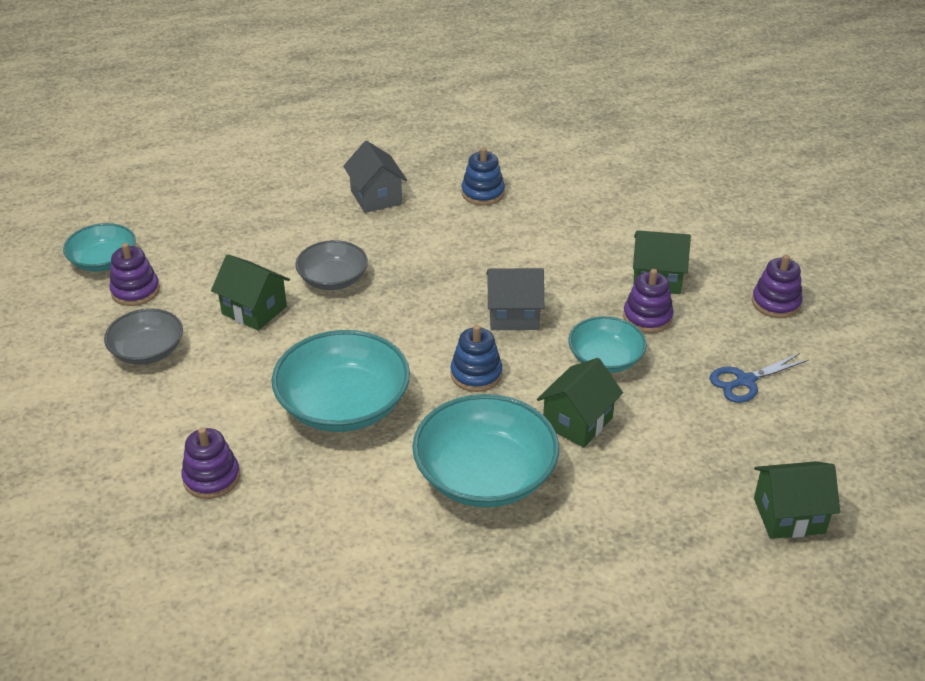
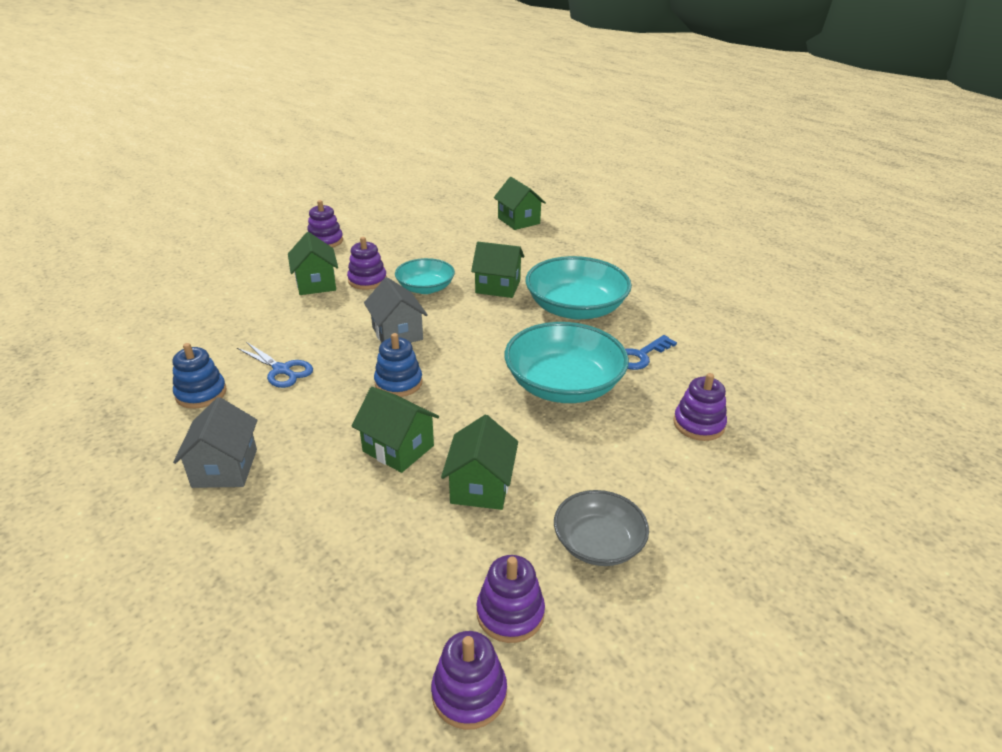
camera: 115 degrees left, 5 degrees down
(103, 261) = (469, 693): turquoise bowl -> purple stacking toy
(333, 279) = (398, 448): grey bowl -> green house
(349, 489) = (641, 356): none -> blue key
(376, 197) = (225, 468): grey house -> grey house turned 45 degrees counterclockwise
(476, 374) = (480, 334): blue stacking toy -> blue stacking toy (398, 383)
(745, 381) = (415, 242): blue scissors -> blue scissors (281, 370)

